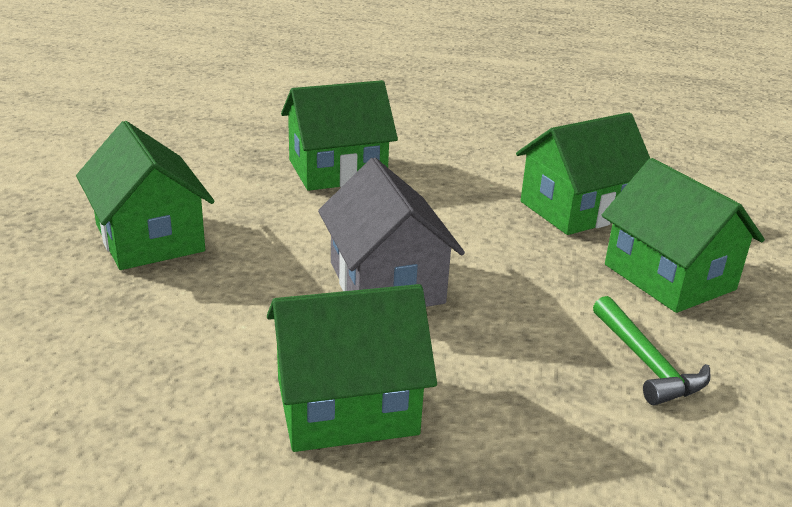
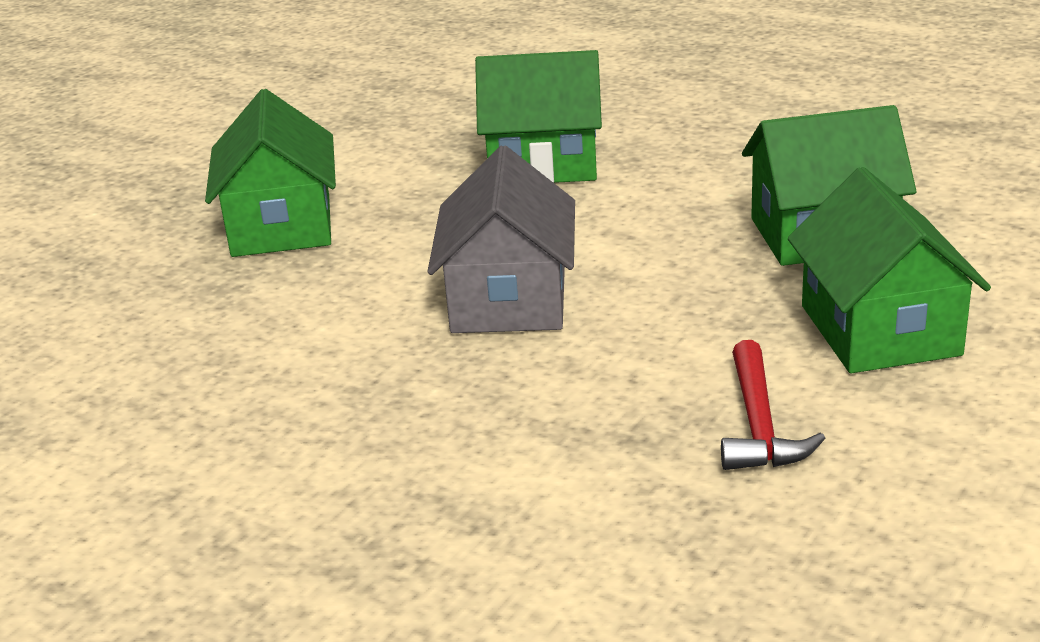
camera: 25 degrees right, 0 degrees up
(346, 406) = (375, 421): green house -> none
(647, 363) = (759, 425): green hammer -> red hammer

